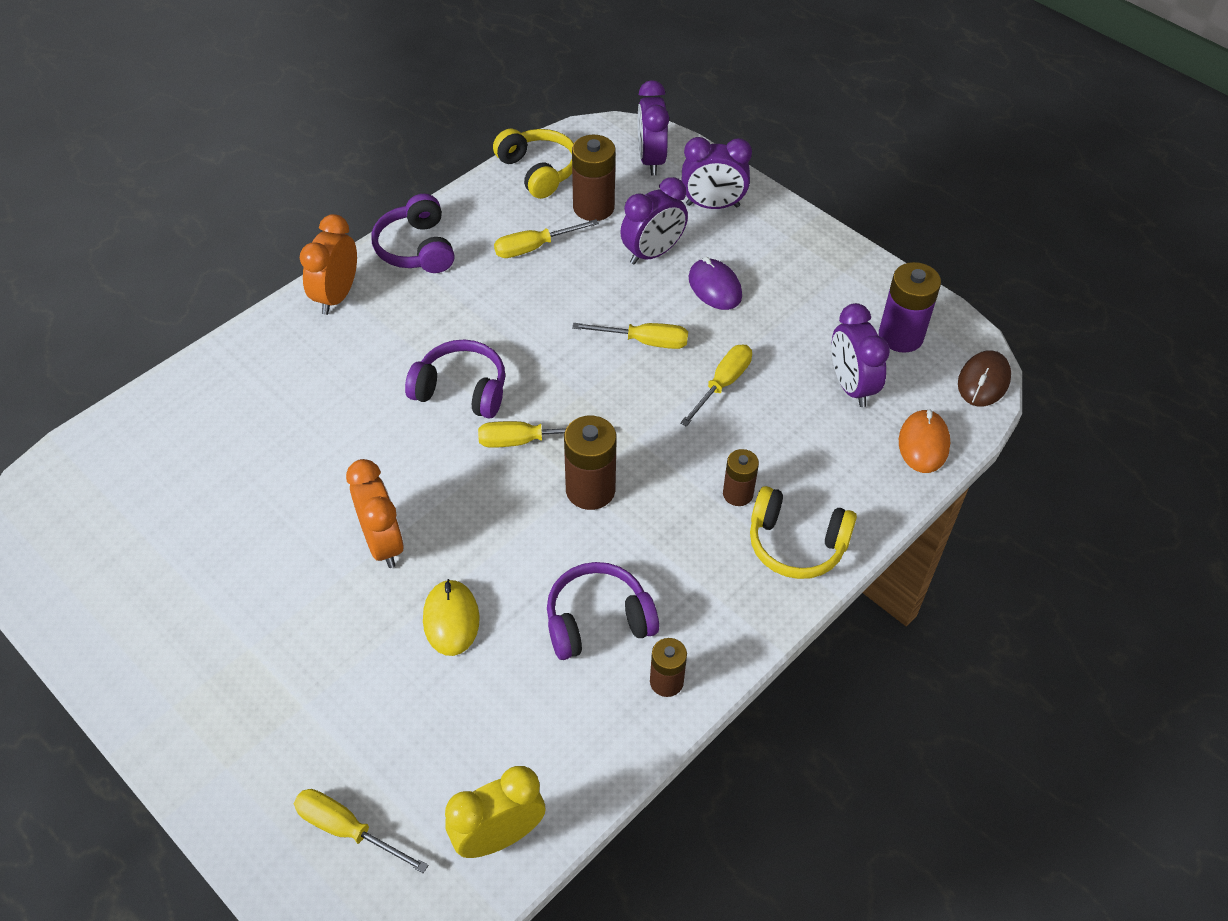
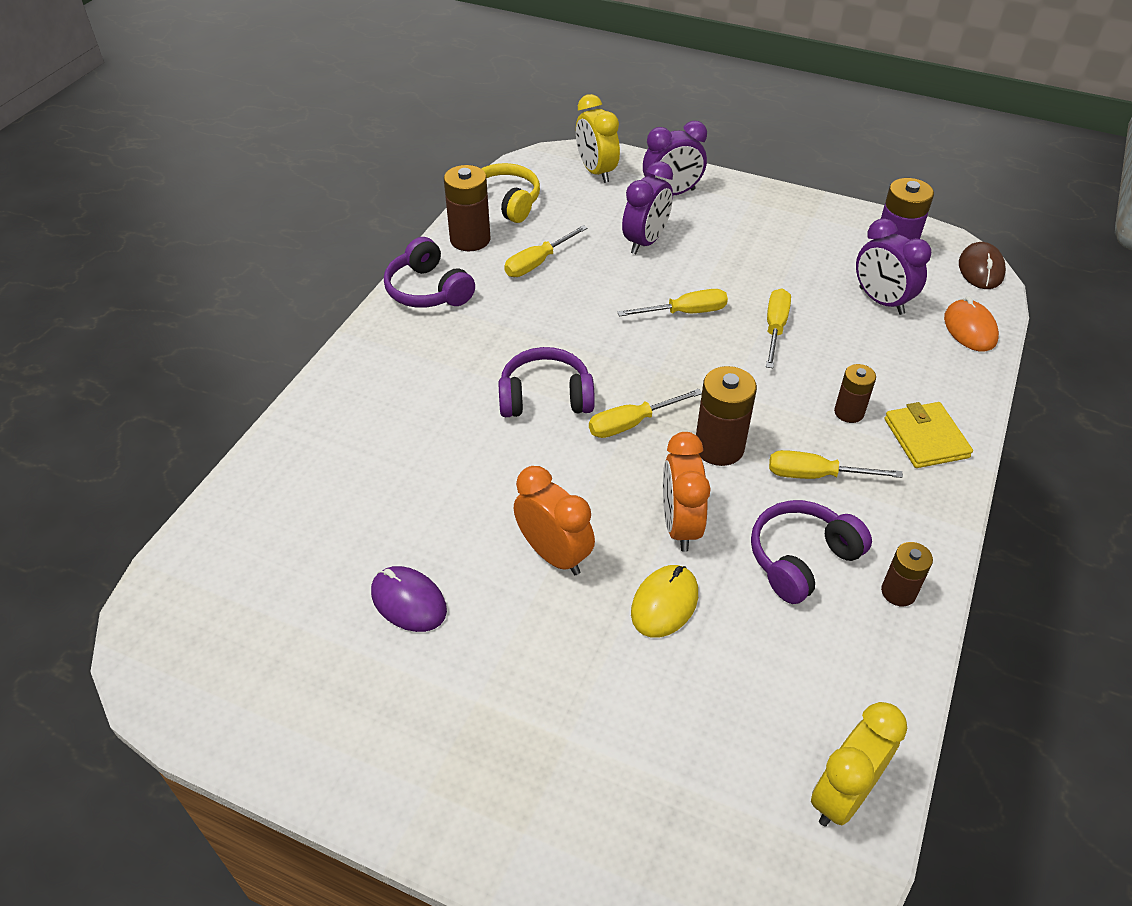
camera: 20 degrees left, 5 degrees down
(337, 296) = (374, 349): orange clock -> orange clock (680, 525)
(347, 830) = (690, 848): yellow screwdriver -> yellow screwdriver (816, 475)
(451, 619) = (664, 603): yellow mouse -> yellow mouse turned 60 degrees clockwise
(593, 207) = (570, 219): brown battery -> brown battery (470, 239)
(651, 160) = (596, 172): purple clock -> yellow clock
(715, 287) = (716, 255): purple mouse -> purple mouse (409, 601)
(796, 544) = (926, 438): yellow headphones -> yellow wallet

